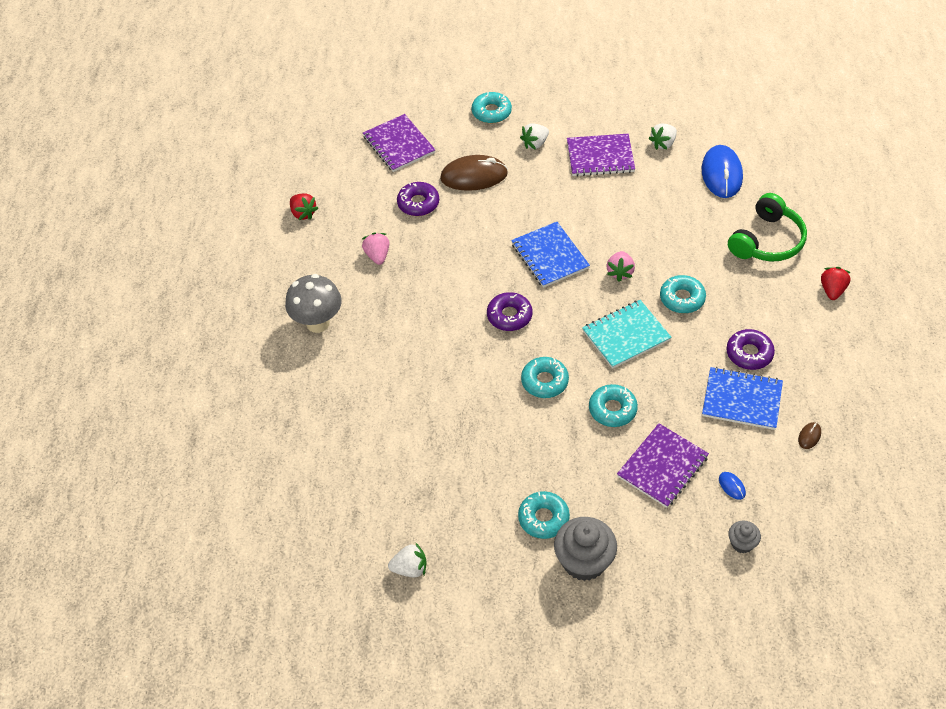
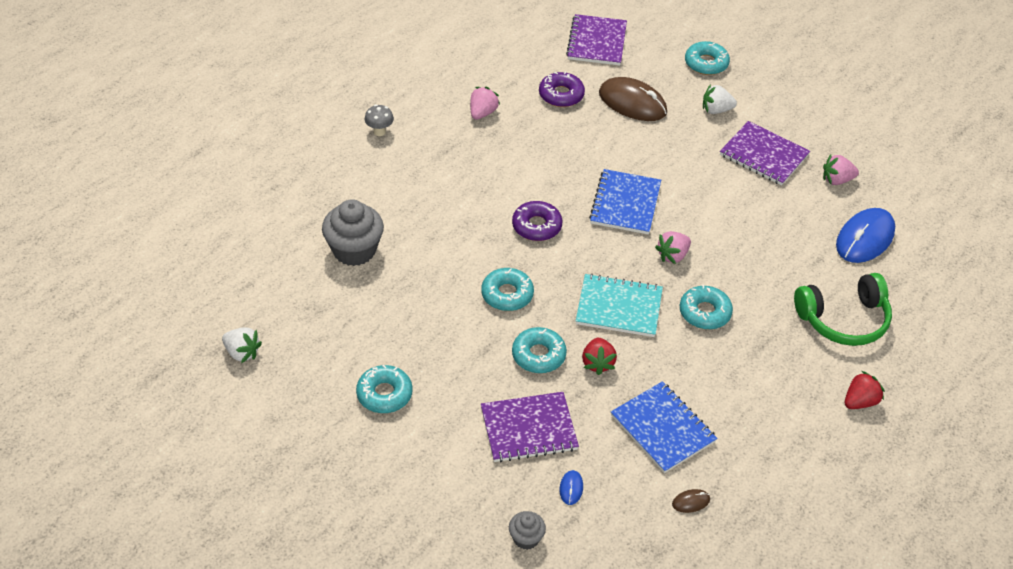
camera: 35 degrees right, 5 degrees down
(303, 213) = (460, 46): red strawberry -> red strawberry (597, 363)
(318, 323) = (379, 132): grey mushroom -> grey mushroom, size x0.50
(584, 561) = (378, 450): grey cupcake -> grey cupcake (354, 250)
(663, 143) = (837, 180): white strawberry -> pink strawberry
(749, 353) = (714, 397): purple donut -> none

